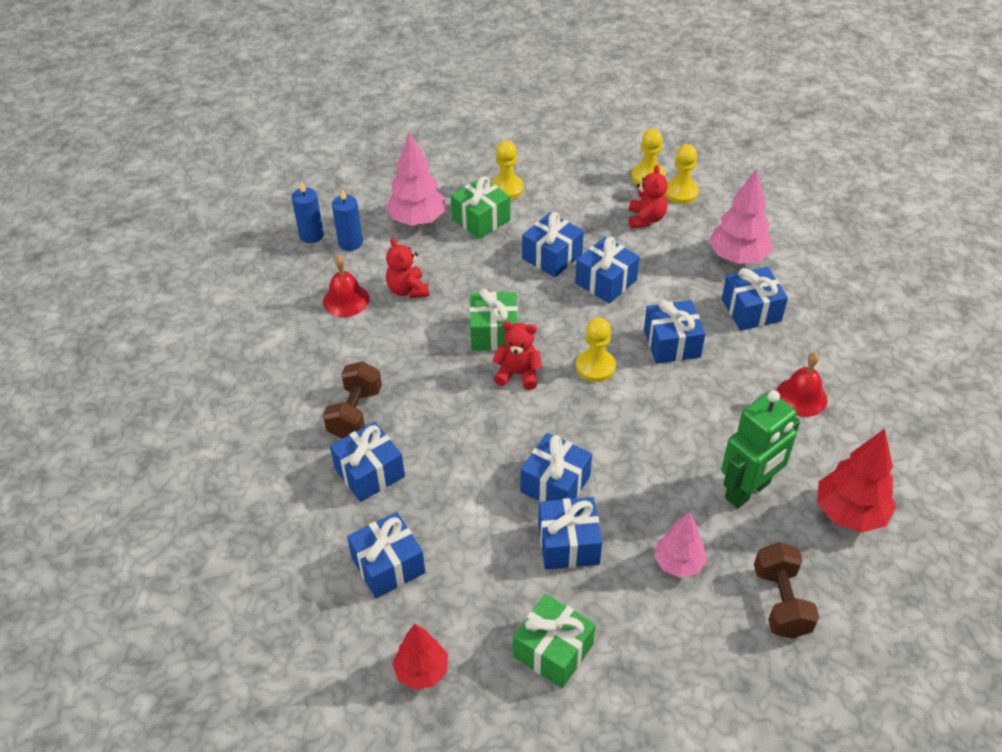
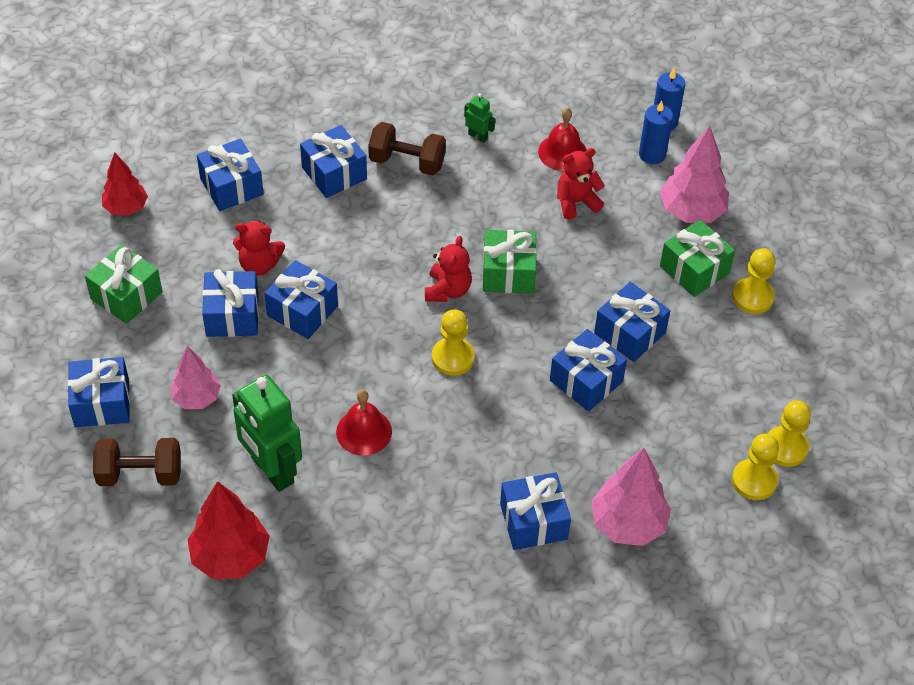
camera: 90 degrees right, 5 degrees up
(322, 360) = (478, 136): none -> green robot
(646, 219) = (700, 435): red teddy bear -> red teddy bear (259, 265)
(672, 343) = (483, 432): blue gift -> blue gift (102, 403)
(801, 397) = (393, 546): red bell -> red bell (364, 431)

